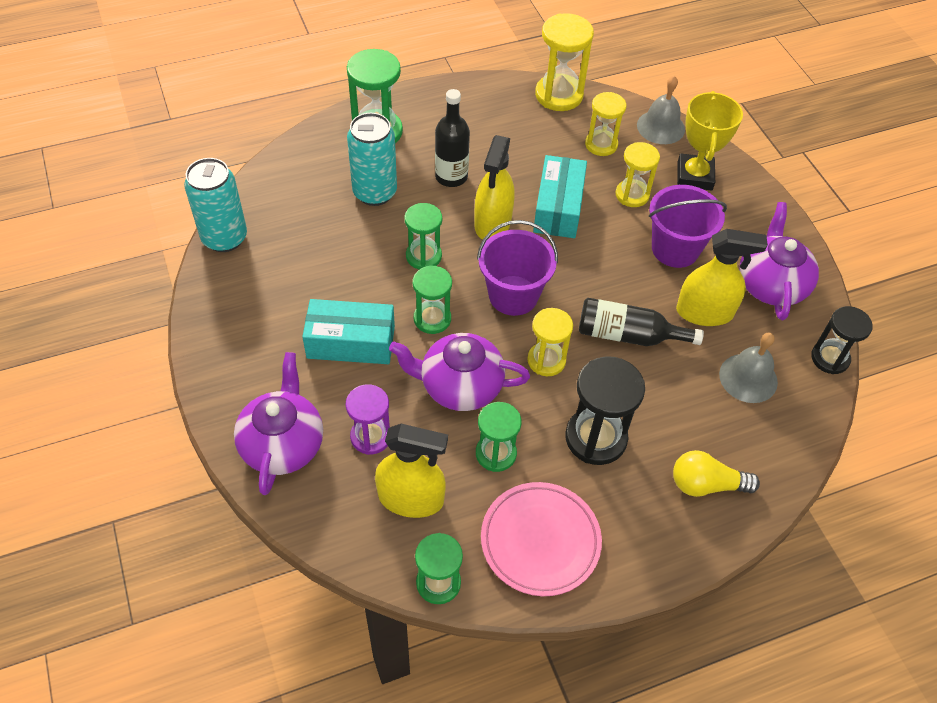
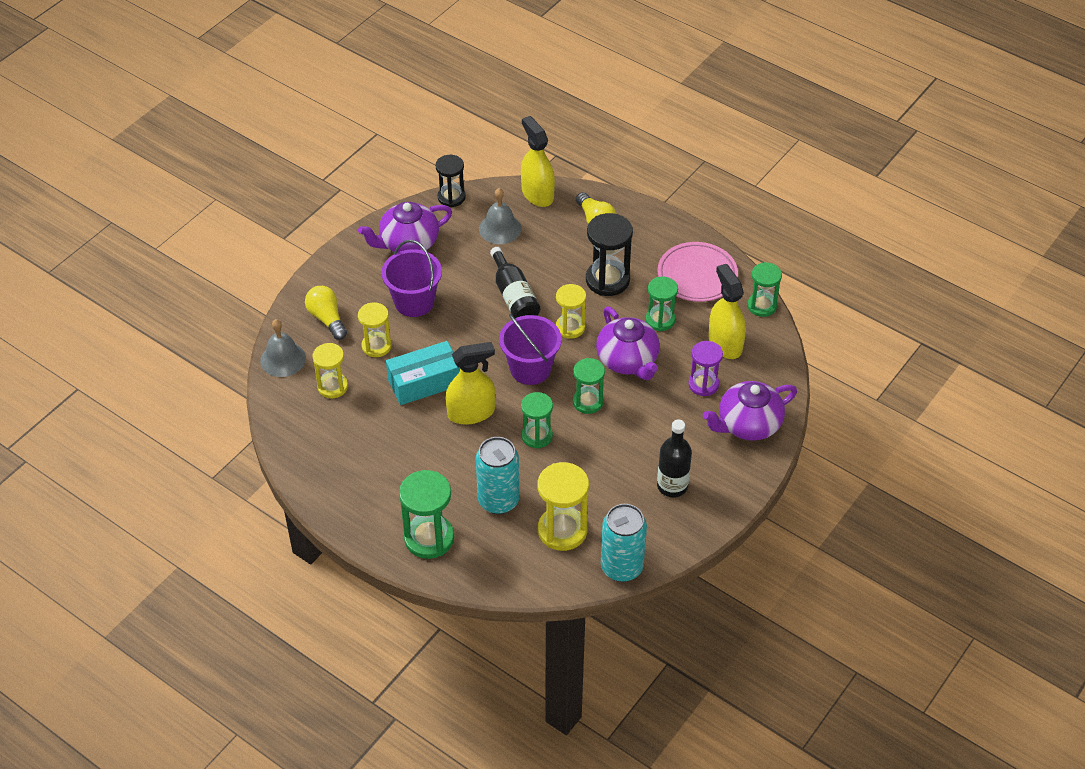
camera: 120 degrees left, 5 degrees down
(351, 342) = (645, 435): turquoise box -> none
(451, 176) = (442, 462): black bottle -> black bottle (672, 486)
(559, 95) = (290, 439): yellow hourglass -> yellow hourglass (562, 530)
(694, 176) = (327, 319): yellow trophy -> yellow light bulb
(704, 312) = (462, 267): yellow spray bottle -> yellow spray bottle (537, 194)

